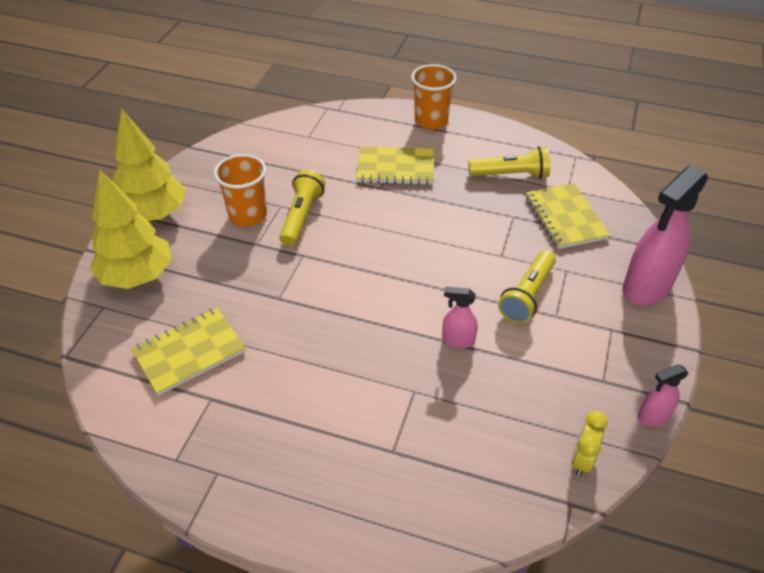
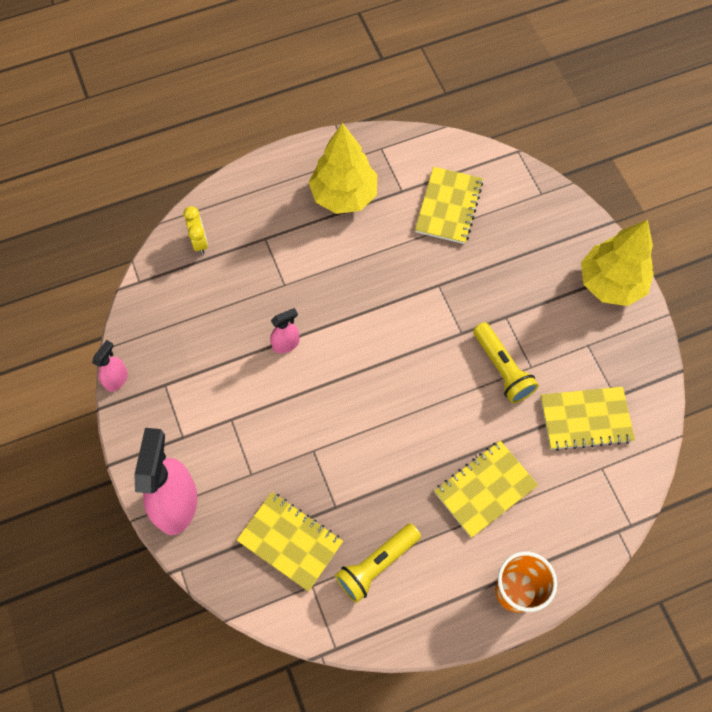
camera: 140 degrees right, 20 degrees up
(137, 276) = (550, 229): yellow tree -> yellow tree (344, 195)
(248, 215) = (543, 337): orange cup -> none
(284, 160) = (585, 419): none -> yellow notebook
(527, 295) = (265, 423): yellow flashlight -> none
(582, 460) = (147, 314): yellow clock -> yellow clock (200, 242)

